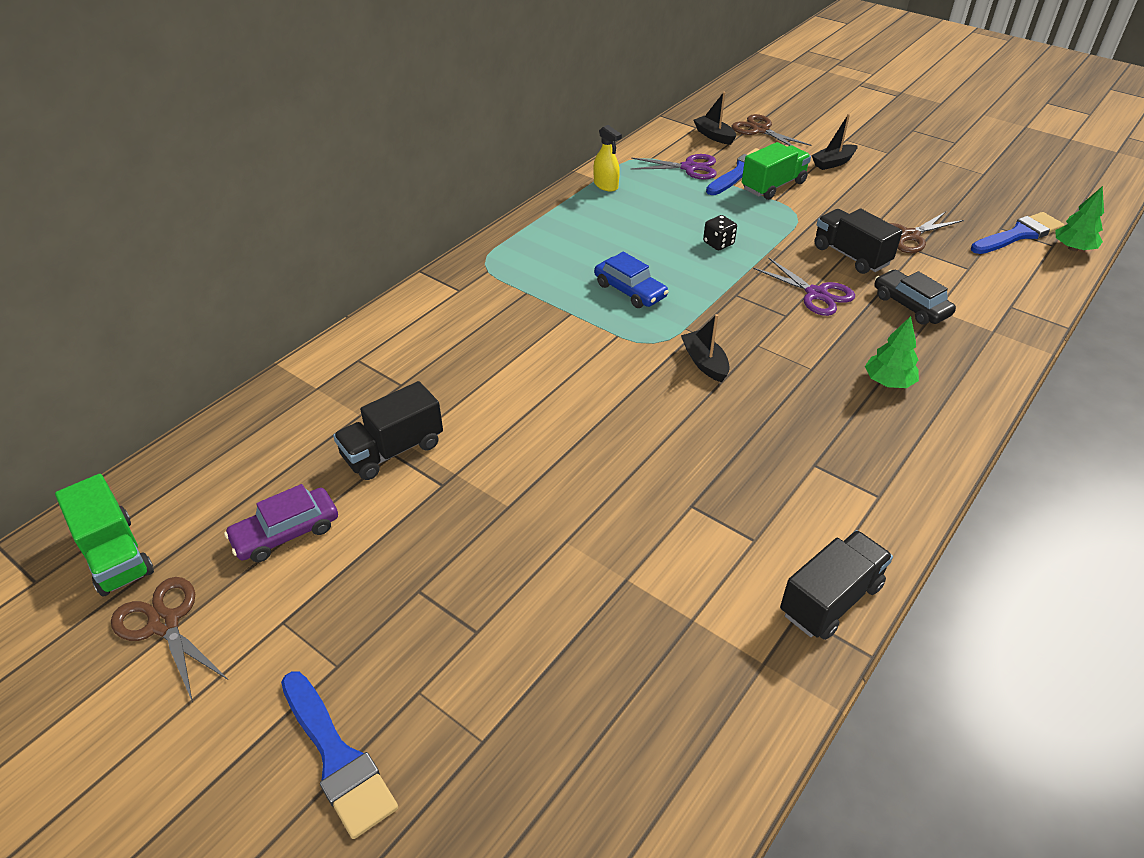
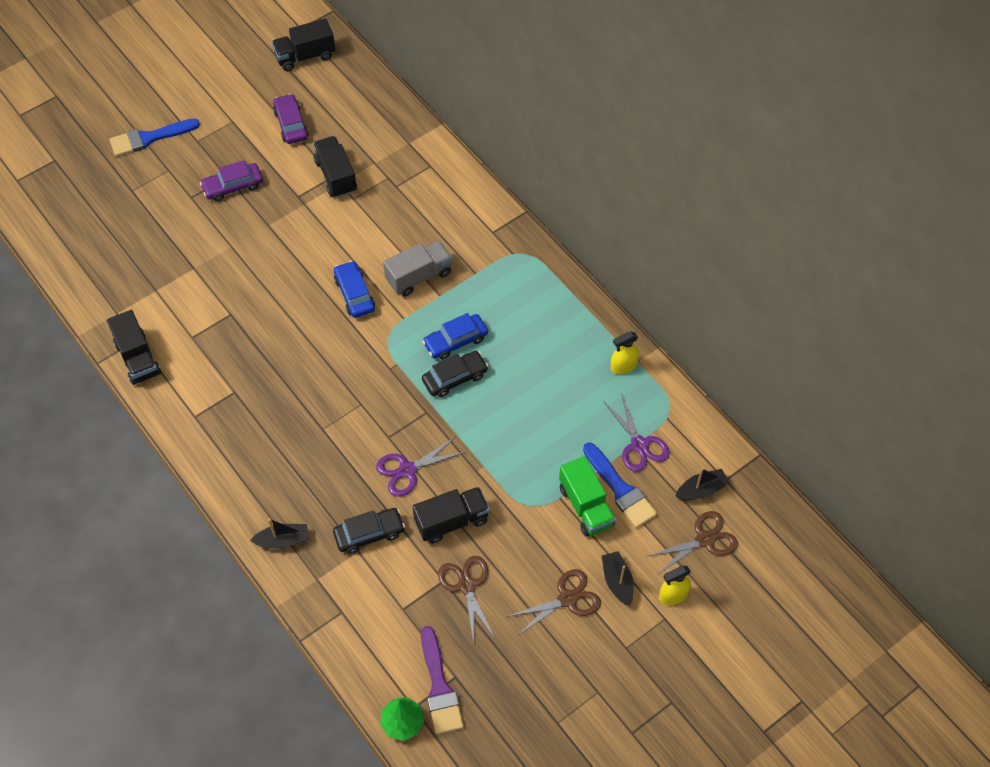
camera: 105 degrees right, 15 degrees up
(115, 555) = (305, 56): green truck -> black truck
(164, 623) = (252, 77): brown scissors -> brown scissors (567, 599)
(439, 575) = (233, 186): none -> purple car
(548, 335) = (419, 276): none -> grey truck
(599, 385) = (354, 294): none -> blue car
(679, 282) = (455, 378): none -> black car
(689, 168) = (639, 445): purple scissors -> purple scissors turned 45 degrees counterclockwise
(704, 363) = (354, 363): black boat -> black boat (283, 540)
(718, 243) = (502, 425): black dice -> none
(822, 138) = (673, 595): none -> yellow spray bottle
(888, 382) = (290, 472): green tree -> none
(1019, 234) = (439, 687): blue brush -> purple brush

